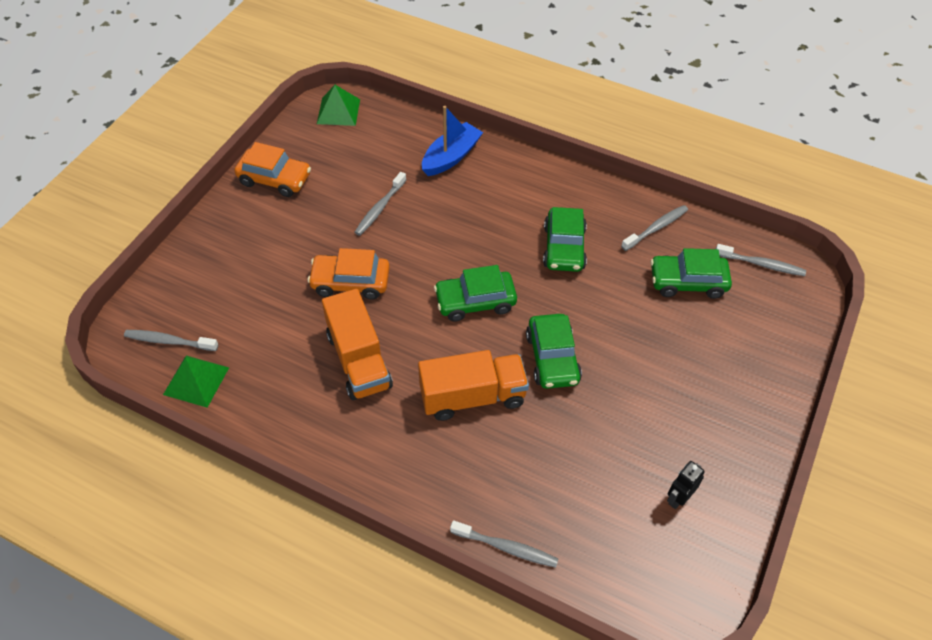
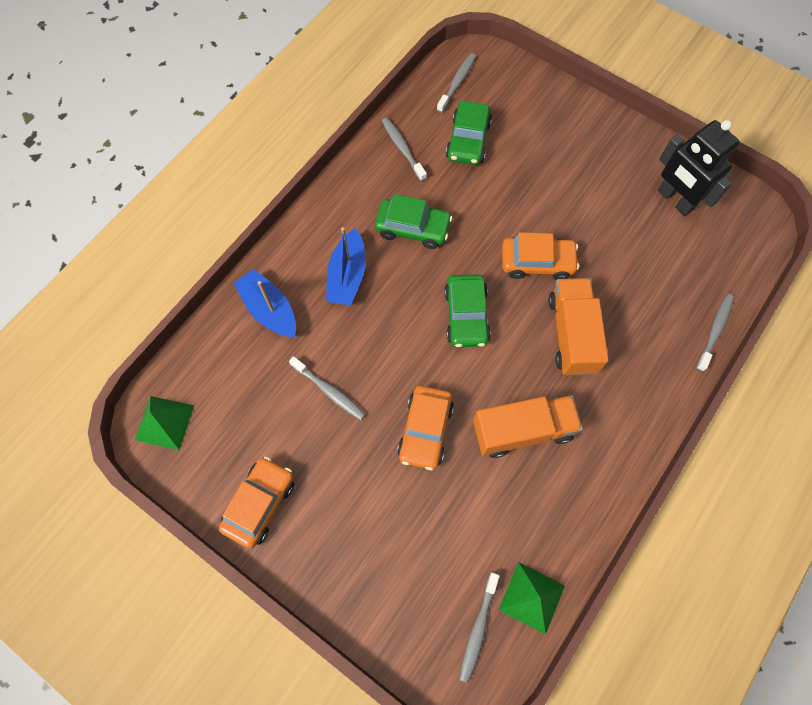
camera: 80 degrees left, 15 degrees up
(497, 205) = (347, 276): none -> blue boat
(552, 358) = (537, 262): green car -> orange car
(678, 498) = (675, 200): black robot -> black robot, size x2.02

